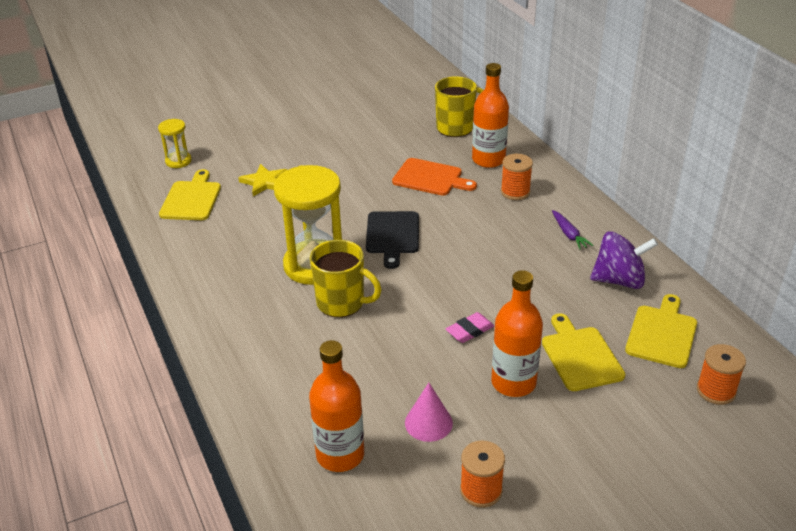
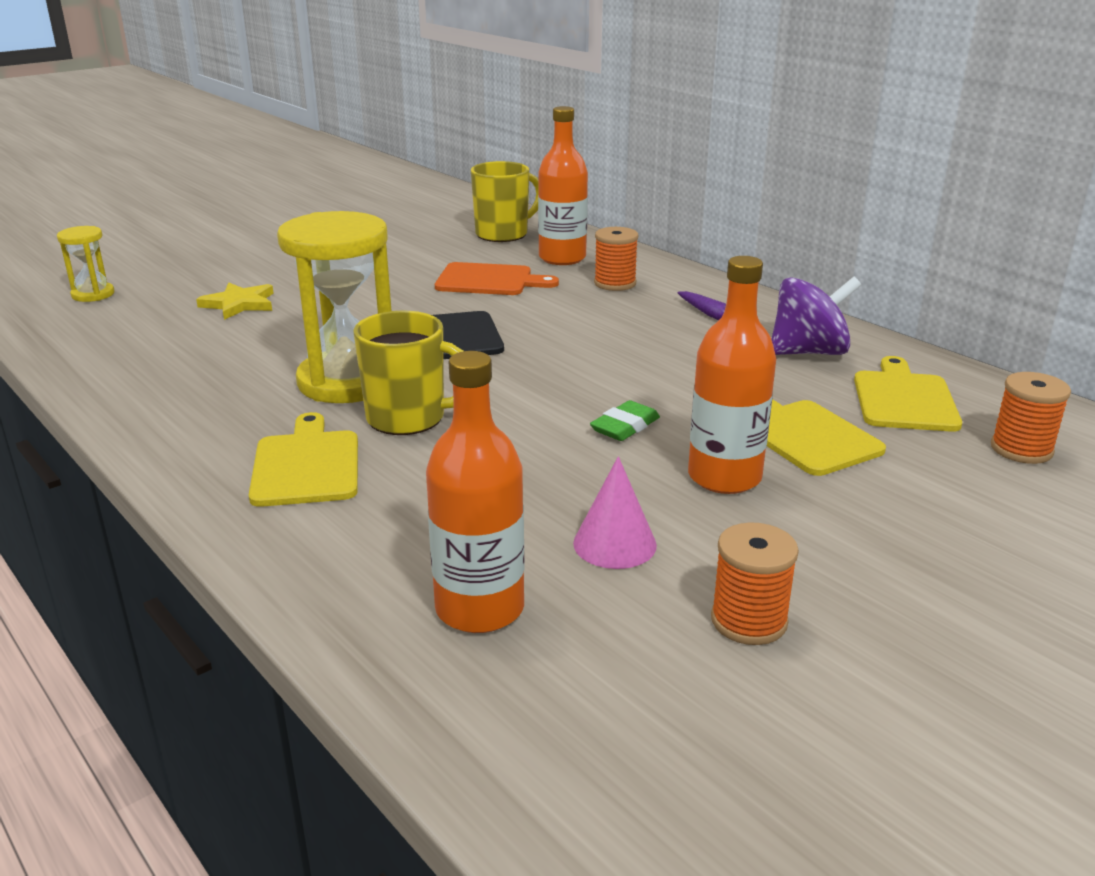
camera: 15 degrees left, 10 degrees down
(191, 199) = (123, 330): yellow cutting board -> yellow cutting board (306, 465)
(469, 330) = (625, 426): pink eraser -> green eraser

